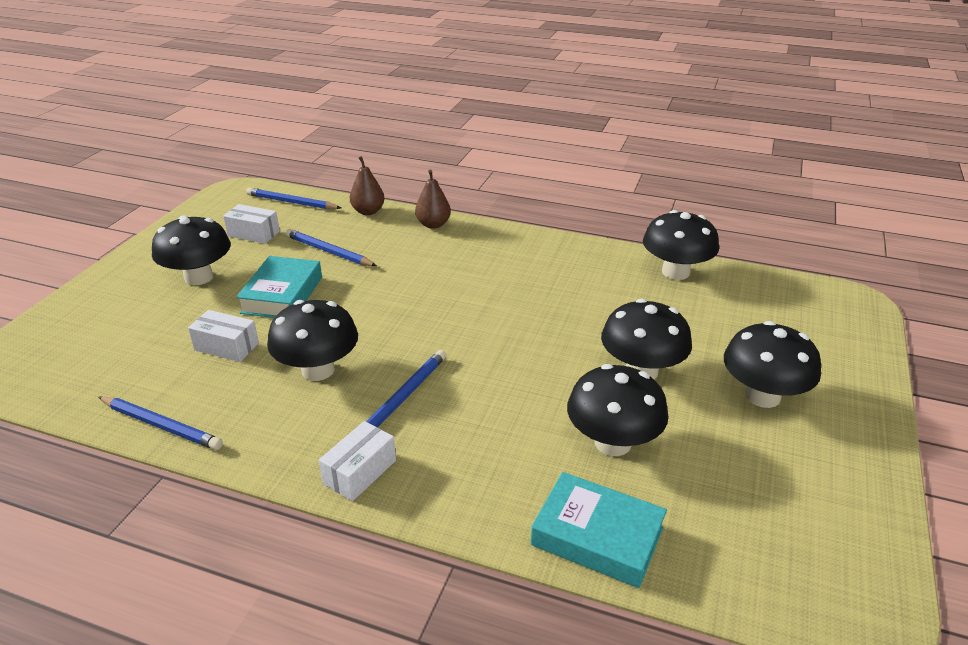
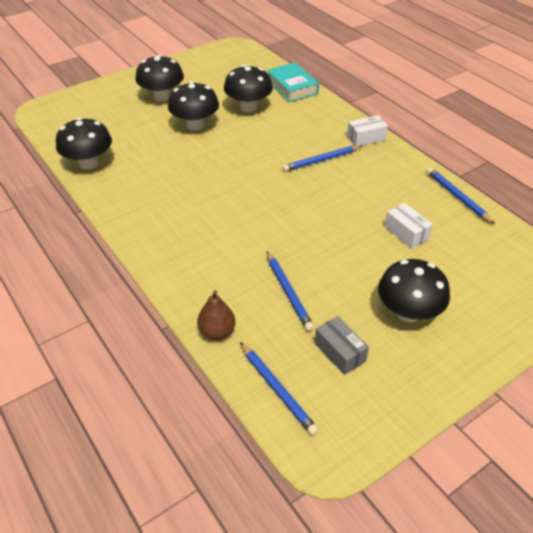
camera: 145 degrees left, 10 degrees up
(253, 233) = (340, 352): white box -> grey box
(282, 295) = (349, 261): turquoise book -> none
(318, 370) = (357, 193): black mushroom -> none
(433, 224) = (181, 283): brown pear -> none

